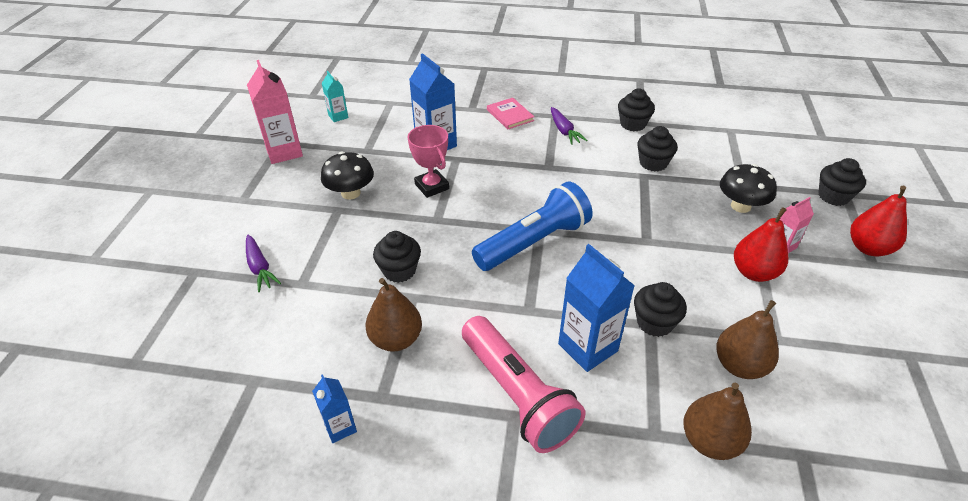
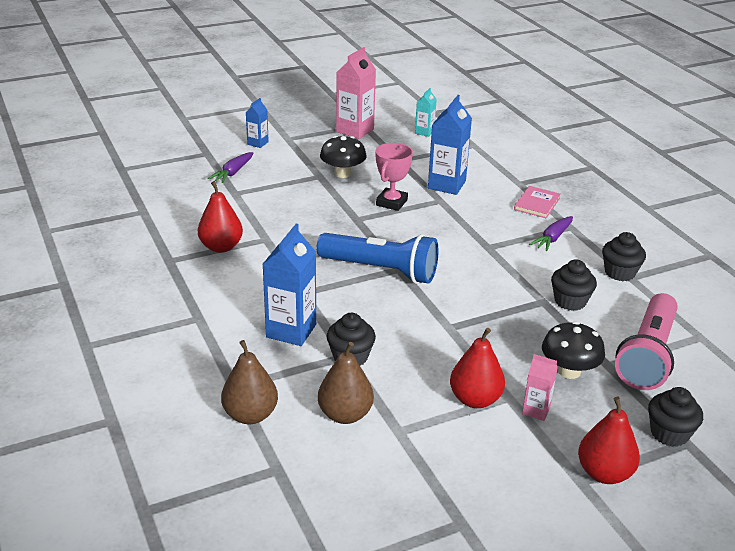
camera: 55 degrees right, 10 degrees down
(340, 427) = (134, 254): blue carton -> blue carton (258, 143)
(396, 339) = (221, 247): brown pear -> red pear
(399, 270) = (285, 224): black cupcake -> none
(517, 394) = (218, 313): pink flashlight -> pink flashlight (647, 355)

